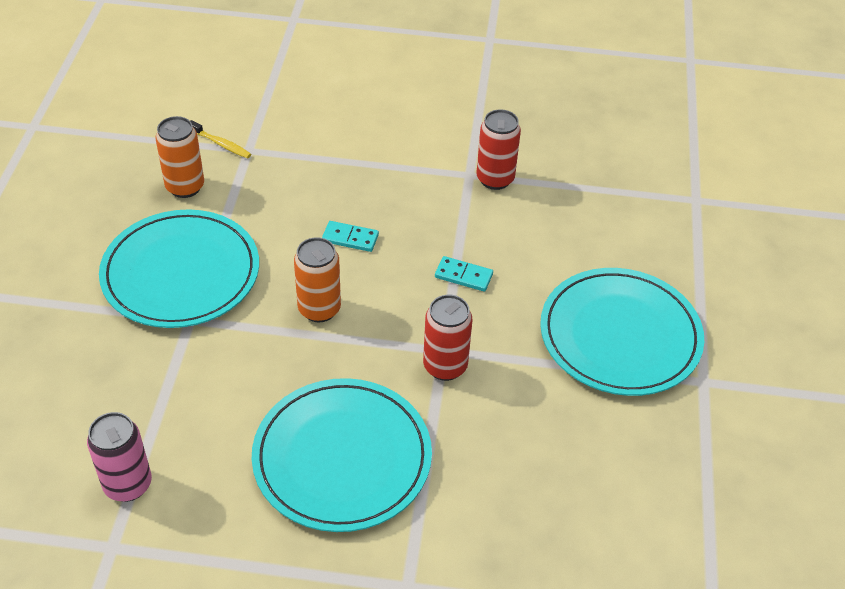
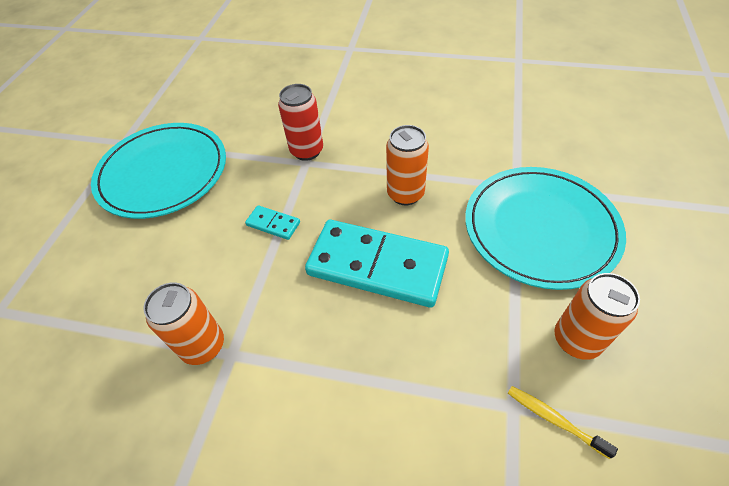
camera: 170 degrees left, 5 degrees up
(128, 484) = (521, 85): pink can -> none
(342, 457) = (385, 99): turquoise plate -> none
(350, 238) = (377, 265): turquoise domino -> turquoise domino, size x2.41
(495, 179) = (203, 346): red can -> orange can

